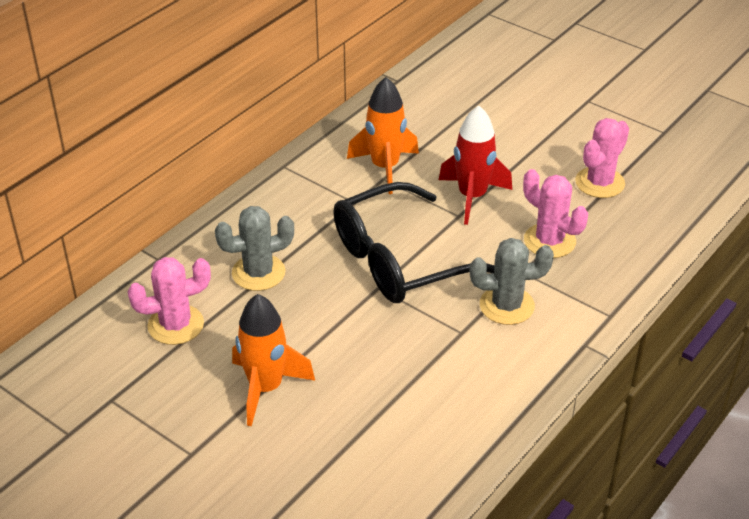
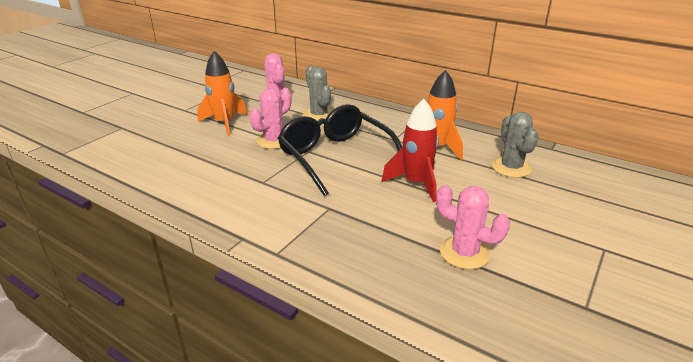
camera: 85 degrees right, 10 degrees down
(506, 306) = (289, 200): grey cactus -> grey cactus (511, 168)
(549, 241) = (369, 221): pink cactus -> pink cactus (274, 141)

